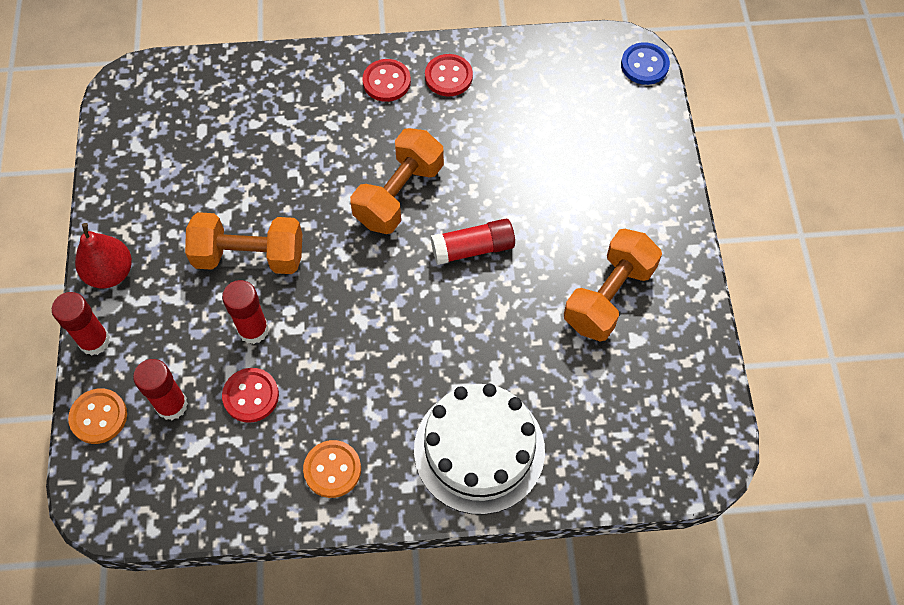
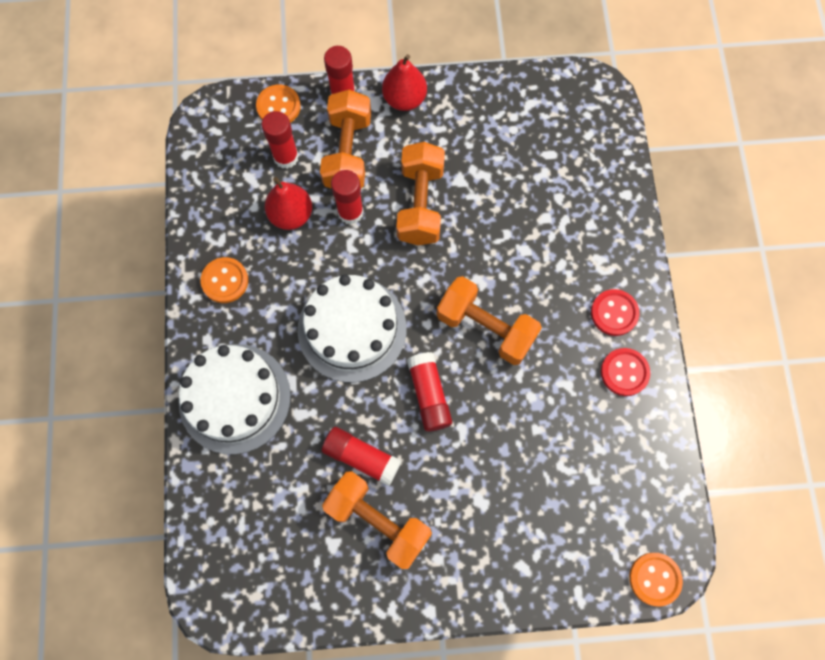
camera: 90 degrees right, 10 degrees up
(174, 334) = (348, 152): none -> orange dumbbell
(251, 396) = (291, 215): red button -> red pear
(397, 325) = (352, 329): none -> white cake
(542, 313) = (361, 457): none -> red glue stick
(644, 65) = (654, 579): blue button -> orange button

